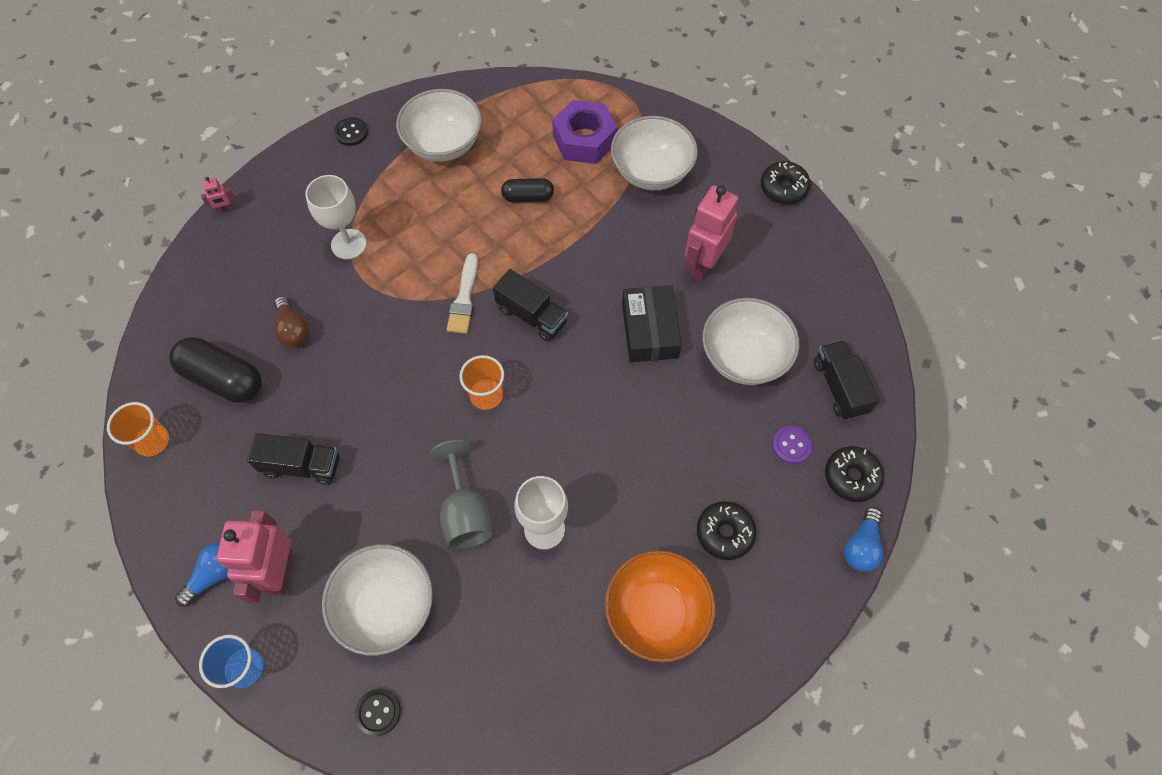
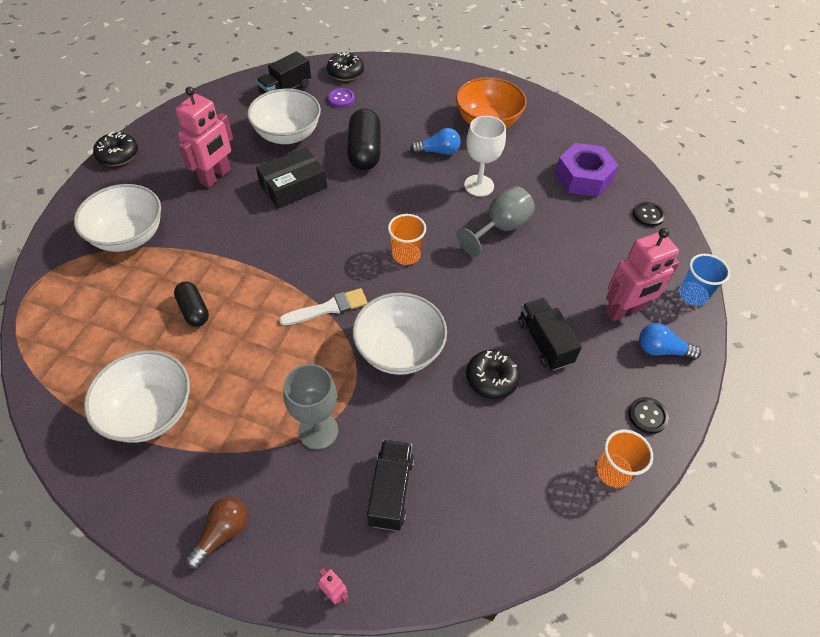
camera: 120 degrees left, 10 degrees down
(223, 378) = (519, 451): black capsule -> black capsule (364, 151)
(293, 330) = (436, 423): brown light bulb -> brown light bulb (222, 533)
(348, 244) = (318, 431): white goblet -> grey goblet
(351, 132) = (164, 518): black button -> black button (647, 416)
(386, 606) = (591, 240): white bowl -> white bowl (399, 350)
(532, 315) = (319, 257): black truck -> black truck (390, 491)
(584, 140) = (104, 296): purple nut -> purple nut (583, 177)
(703, 264) = (216, 177): pink robot -> pink robot turned 60 degrees counterclockwise
(724, 533) = (418, 110): black donut -> black donut (492, 378)
(861, 546) = (386, 60): blue light bulb -> blue light bulb (438, 151)

